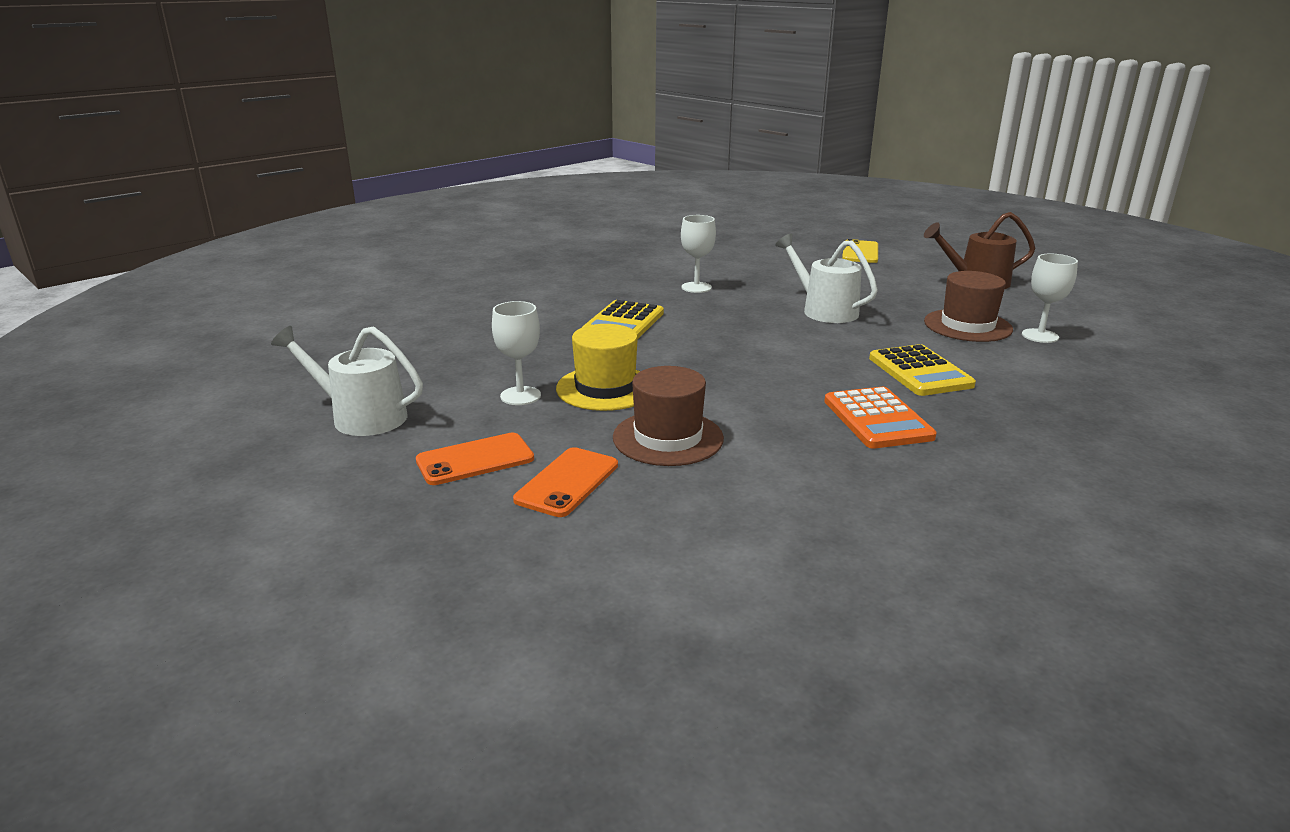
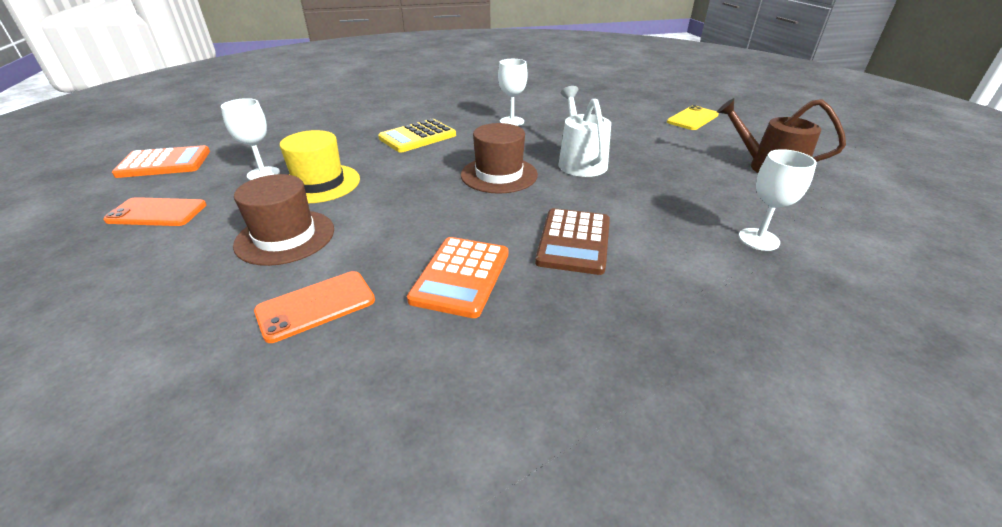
camera: 30 degrees right, 10 degrees up
(361, 417) = (164, 163): white watering can -> orange calculator
(567, 482) = (167, 250): orange phone -> orange phone (316, 306)
(920, 372) = (574, 241): yellow calculator -> brown calculator
(967, 326) = (693, 208): brown hat -> brown hat (499, 175)

